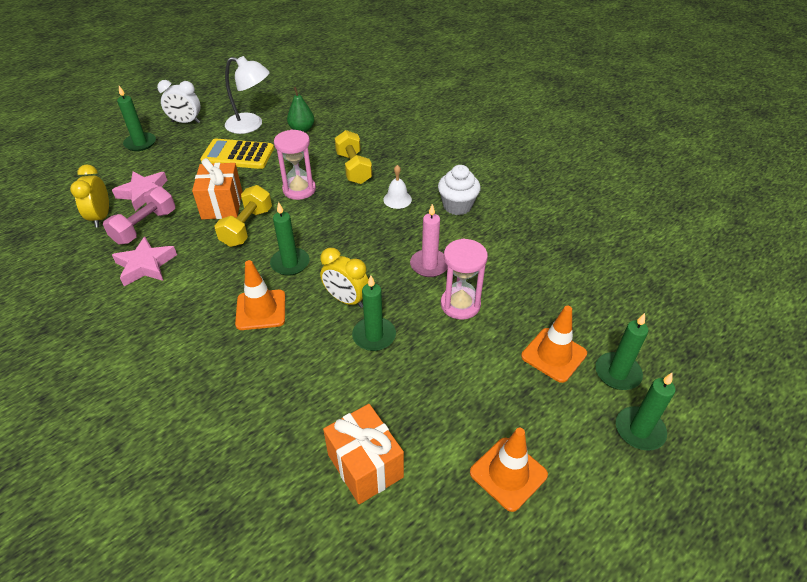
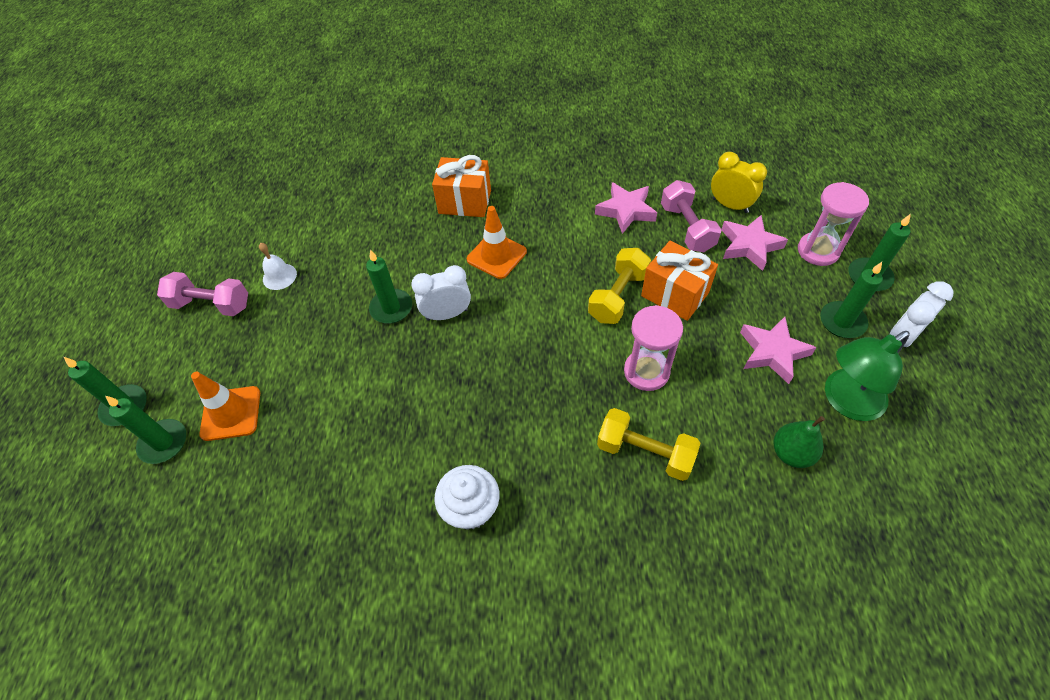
camera: 135 degrees right, 10 degrees up
(238, 155) = (772, 352): yellow calculator -> pink star
(247, 227) = (618, 296): yellow dumbbell -> yellow dumbbell turned 60 degrees clockwise
(251, 125) = (845, 401): white lamp -> green lamp
(290, 263) = (532, 301): green candle -> green candle (842, 322)
(346, 300) = (447, 314): yellow clock -> white clock
(365, 465) = (308, 241): orange gift -> orange gift (465, 202)
(397, 199) = (542, 454): white bell -> white bell (279, 276)
(429, 265) = (418, 405): pink candle -> none
(460, 304) = (350, 390): pink hourglass -> pink hourglass (818, 251)
(508, 473) = (211, 305): orange traffic cone -> pink dumbbell

